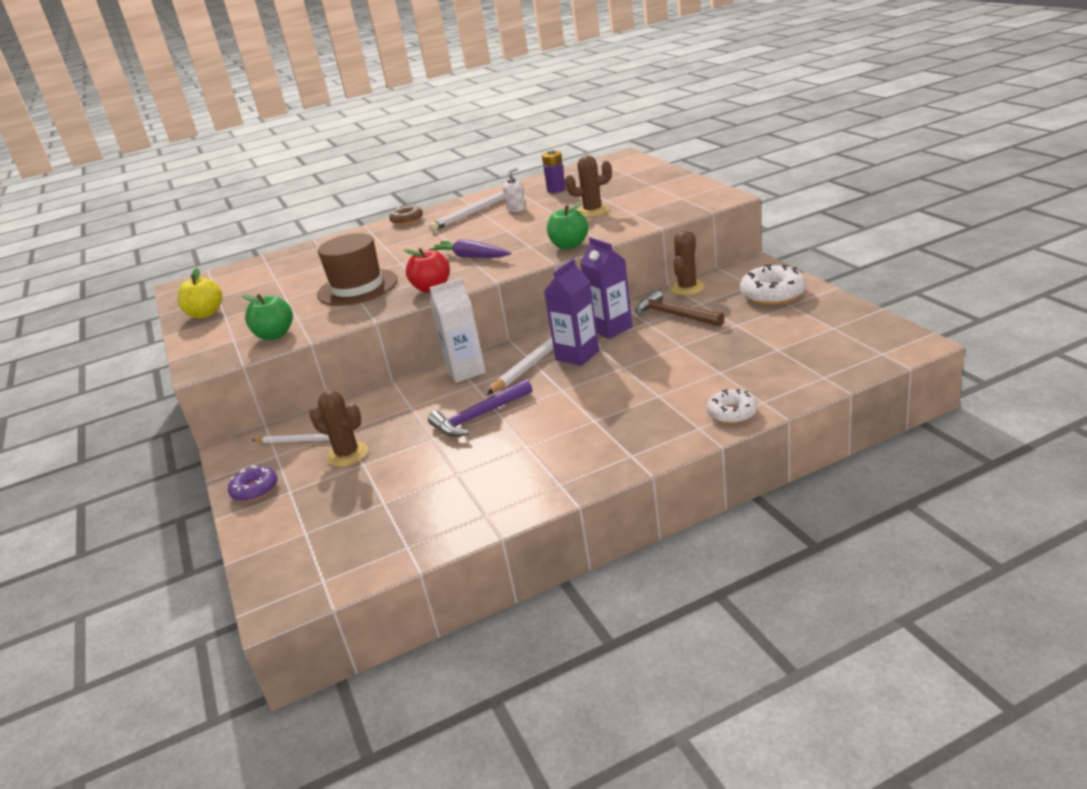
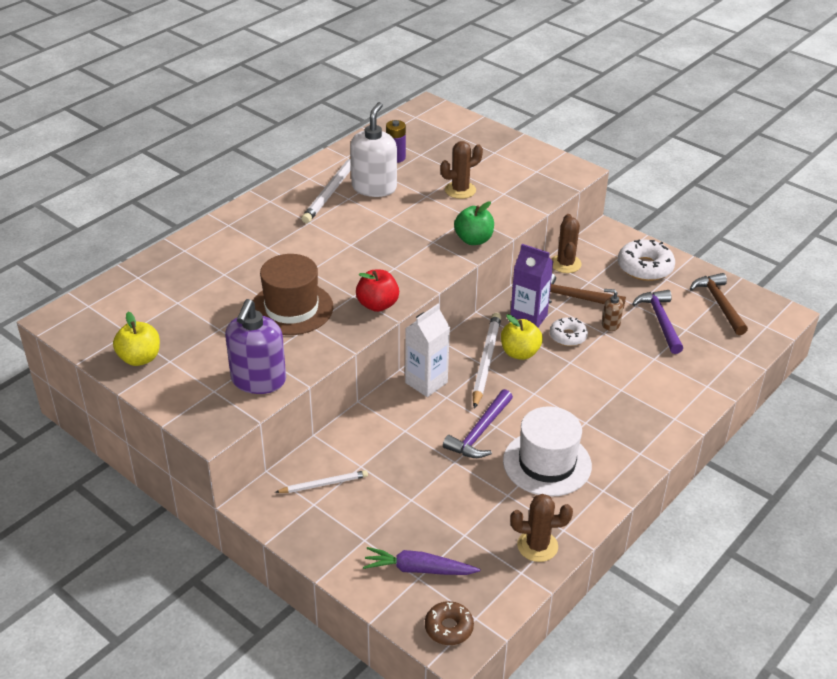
camera: 30 degrees left, 10 degrees up
(255, 490) = (328, 544): purple donut -> none
(275, 335) = (258, 380): green apple -> purple soap dispenser
(347, 454) = (387, 492): brown cactus -> brown cactus (537, 546)
(407, 220) = (258, 206): brown donut -> brown donut (449, 628)
(471, 257) = (382, 259): purple carrot -> purple carrot (418, 569)
(516, 209) = (374, 187): white soap dispenser -> white soap dispenser, size x2.10
(521, 451) = (547, 463): none -> white hat
(577, 355) = (520, 353): purple carton -> yellow apple
(694, 339) = (610, 324): none -> brown soap dispenser
(732, 413) = (690, 400): white donut -> white donut (568, 336)
(753, 340) = (660, 321): none -> purple hammer
(836, 329) = (719, 304): none -> brown hammer

